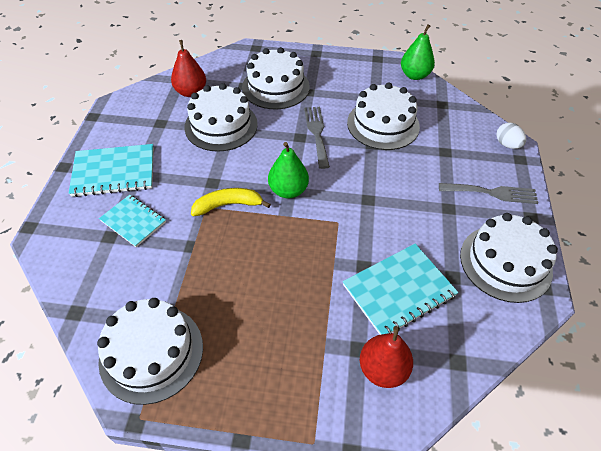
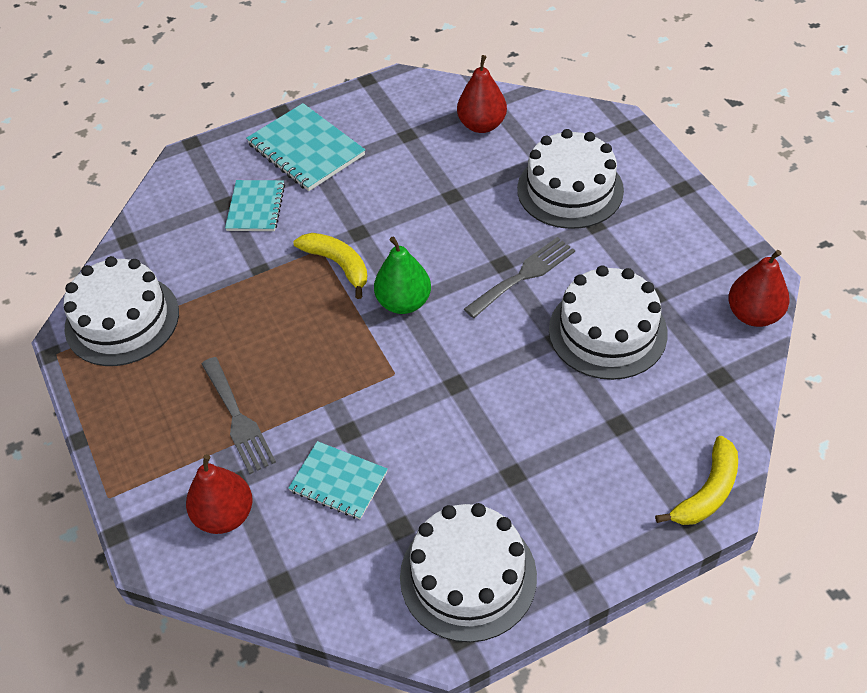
camera: 60 degrees right, 0 degrees up
(221, 125) = (452, 184): white cake -> none
(399, 290) = (338, 481): turquoise notebook -> turquoise notebook, size x0.64
(414, 75) = (753, 315): green pear -> red pear
(492, 193) = (585, 512): grey fork -> grey fork (238, 419)
(507, 144) = (707, 492): white egg -> yellow banana

